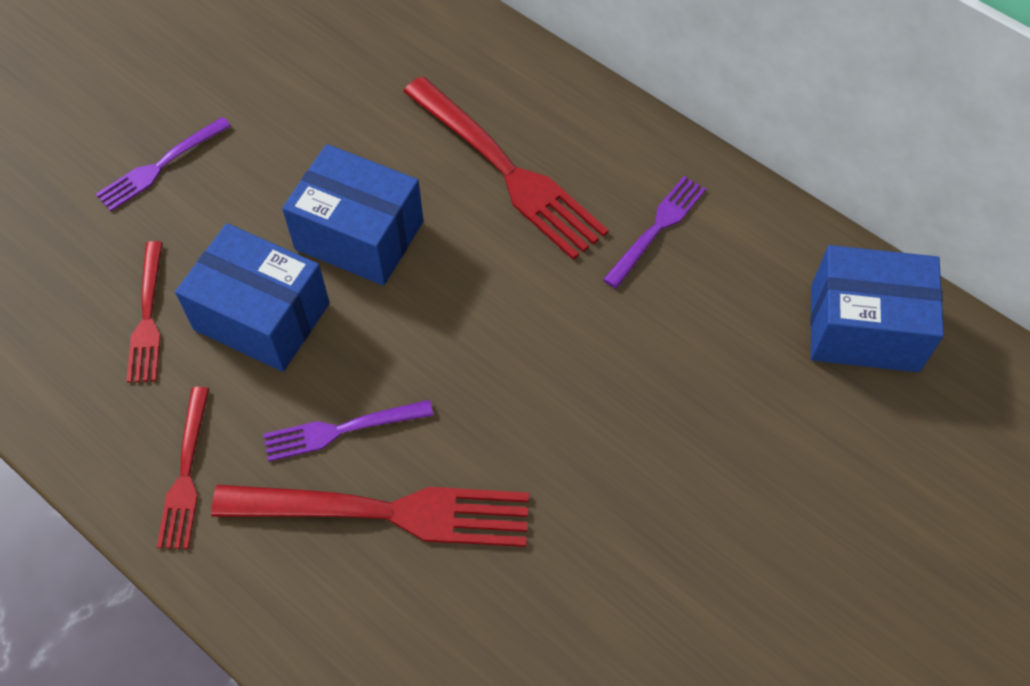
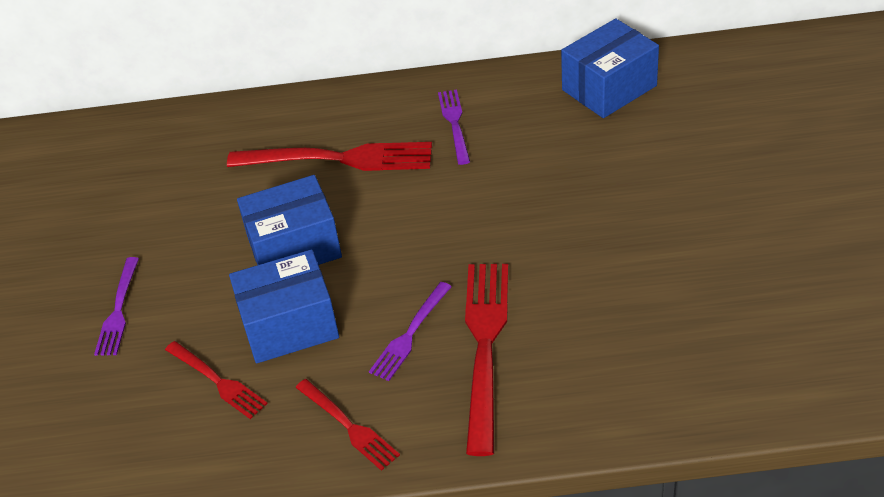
camera: 40 degrees left, 15 degrees down
(385, 512) = (485, 346): red fork -> red fork turned 45 degrees counterclockwise

